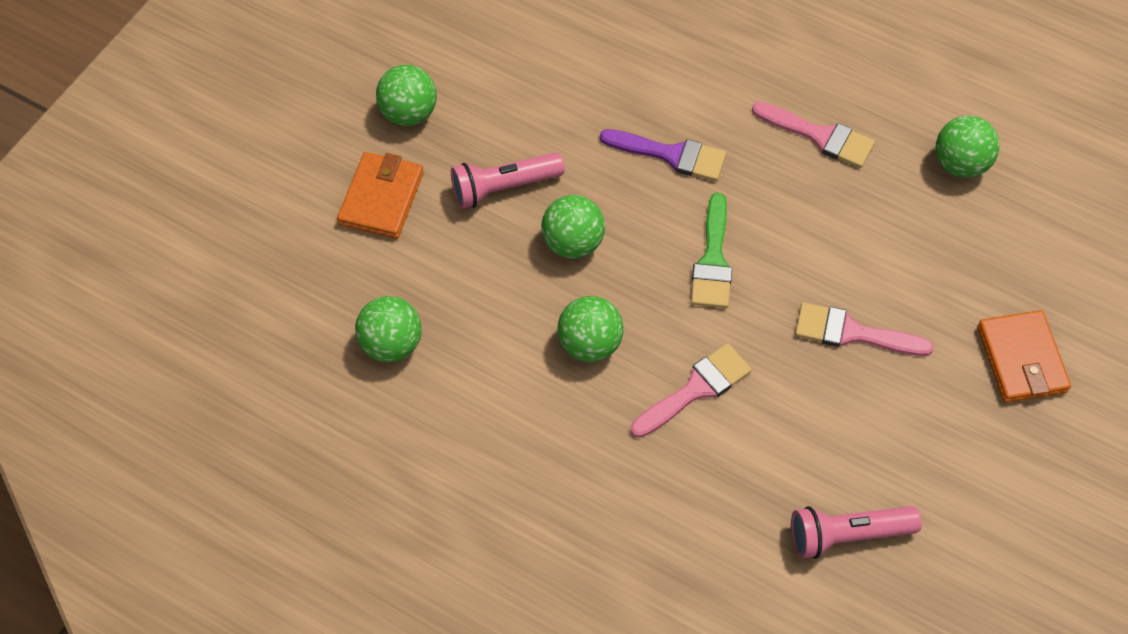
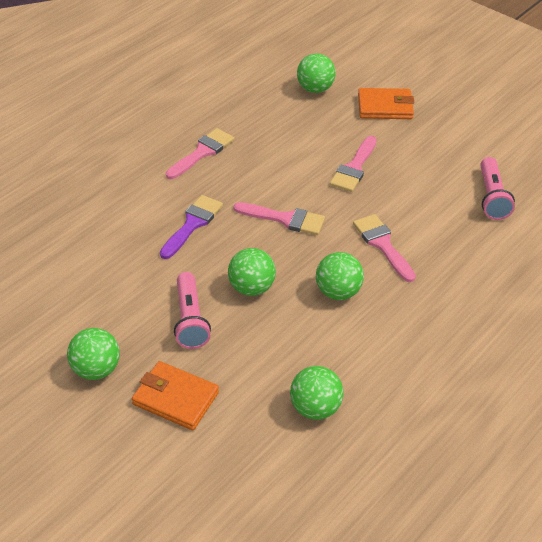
camera: 80 degrees left, 15 degrees down
(713, 260) = (285, 219): green brush -> pink brush
(960, 164) = (244, 100): green ball -> green ball (315, 89)

